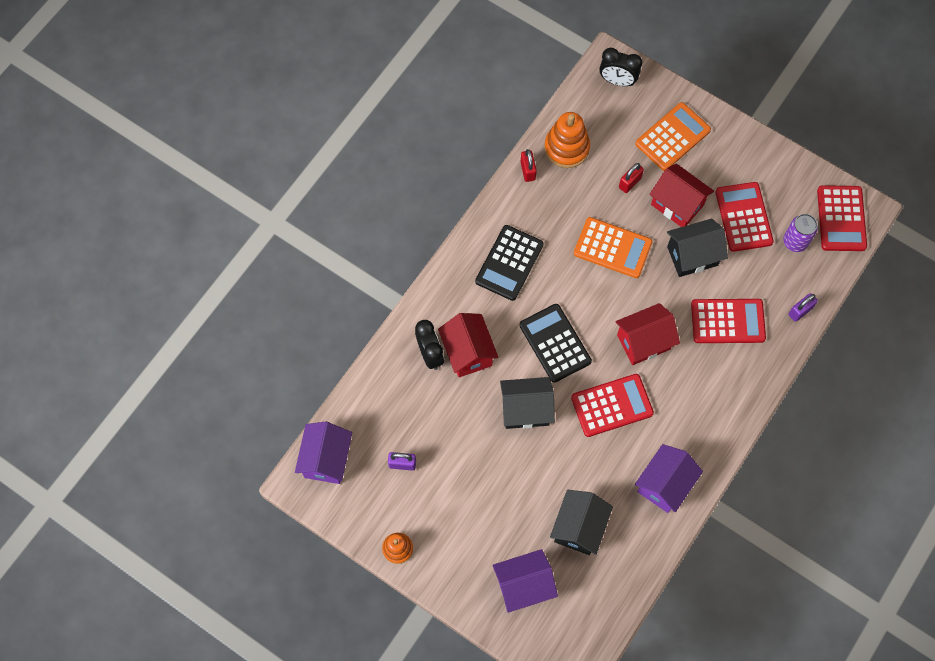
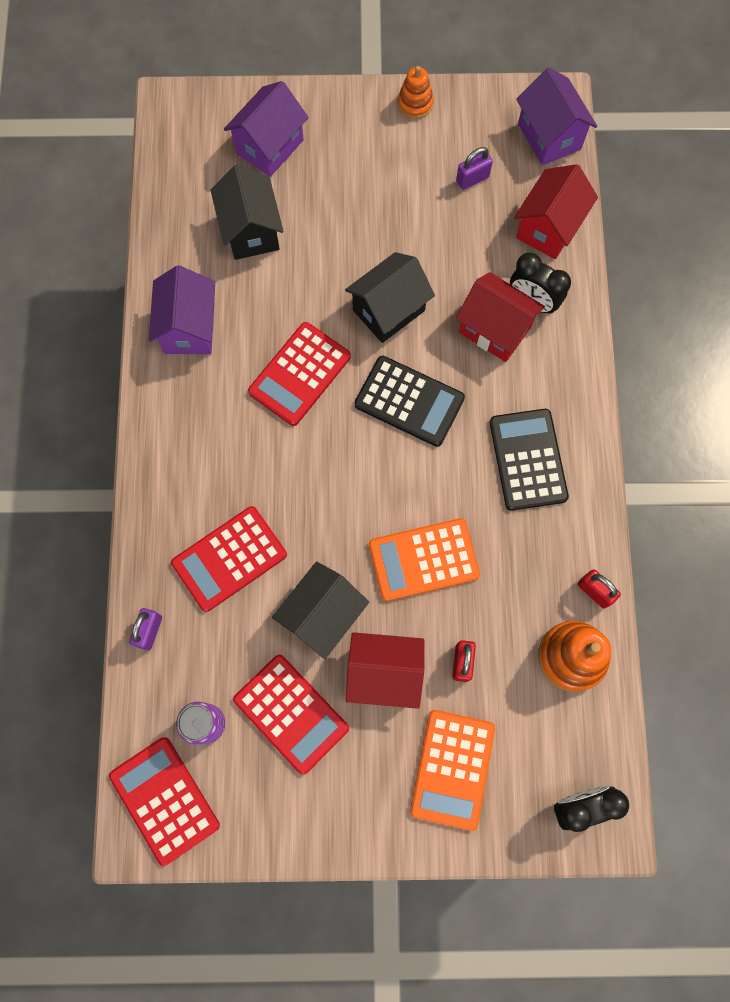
camera: 145 degrees right, 5 degrees up
(643, 342) = (312, 469): red house -> red house (548, 228)

